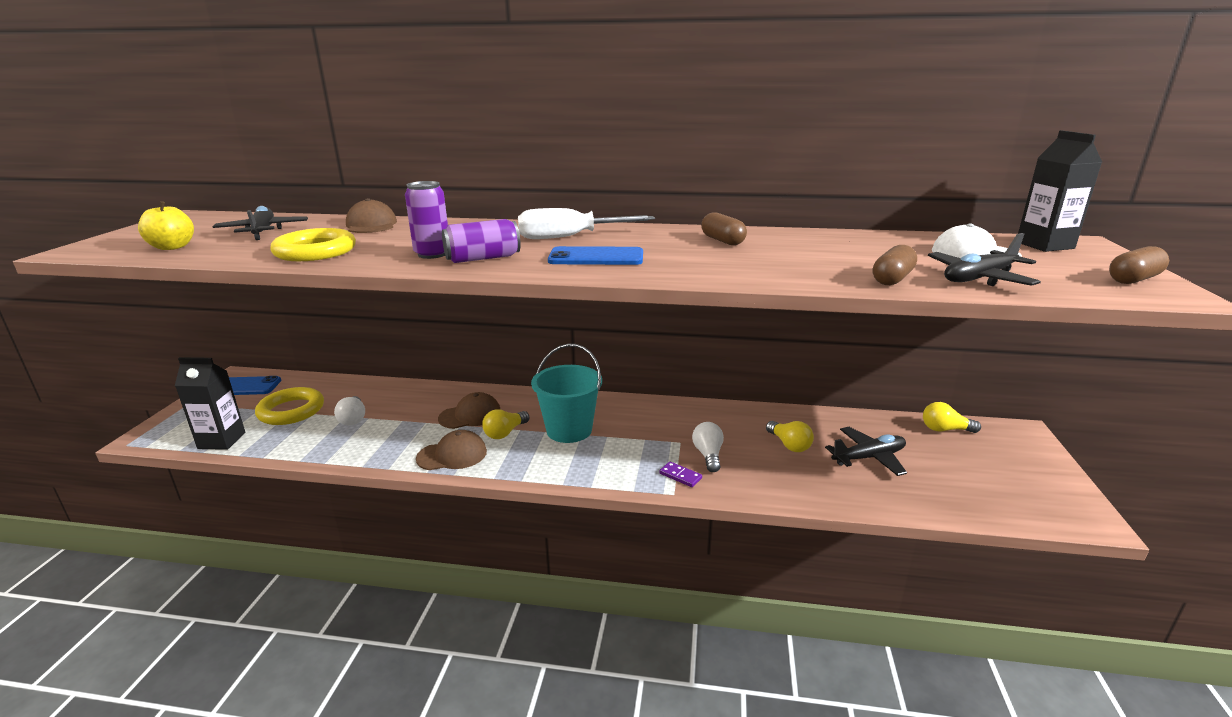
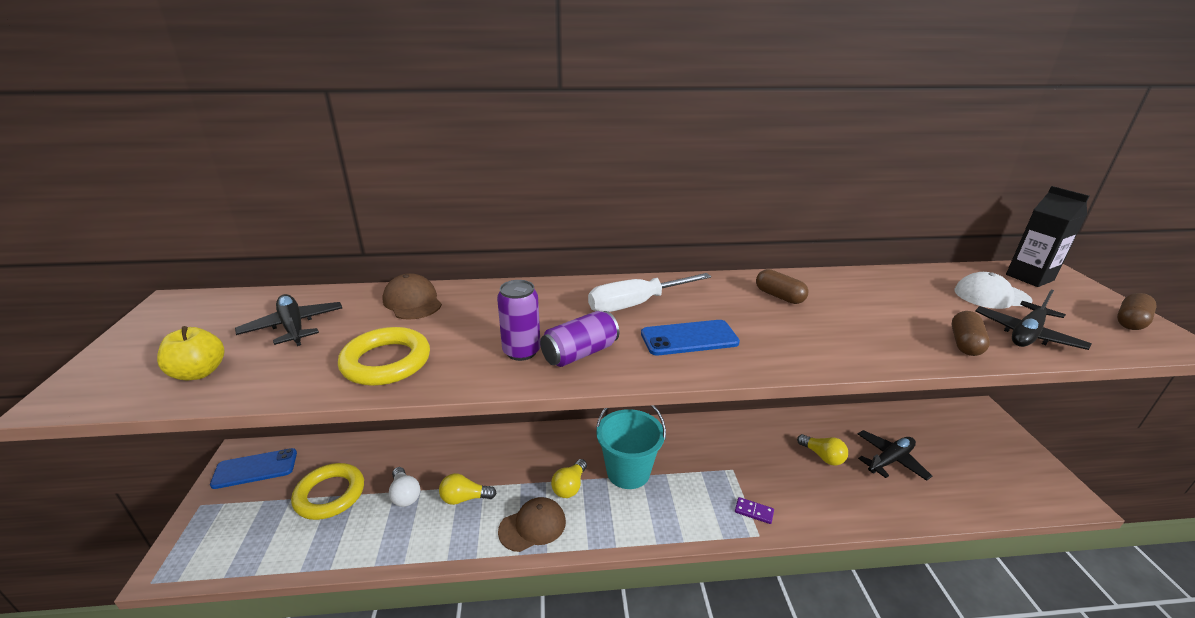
camera: 15 degrees left, 5 degrees up
(222, 440) = (269, 553): black carton -> none
(470, 415) = (524, 469): brown cap -> none
(708, 455) = (764, 481): white light bulb -> none
(945, 430) = (928, 417): yellow light bulb -> yellow light bulb (464, 498)

